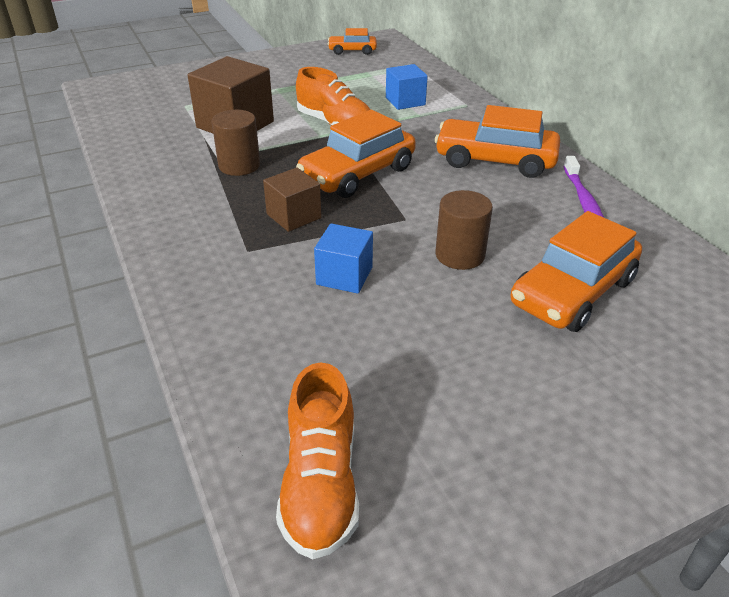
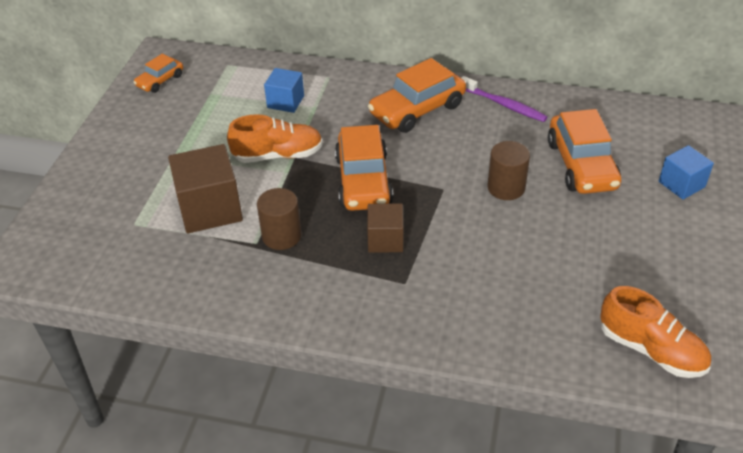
camera: 50 degrees left, 5 degrees up
(344, 276) = (479, 250): blue cube -> blue cube (681, 184)

